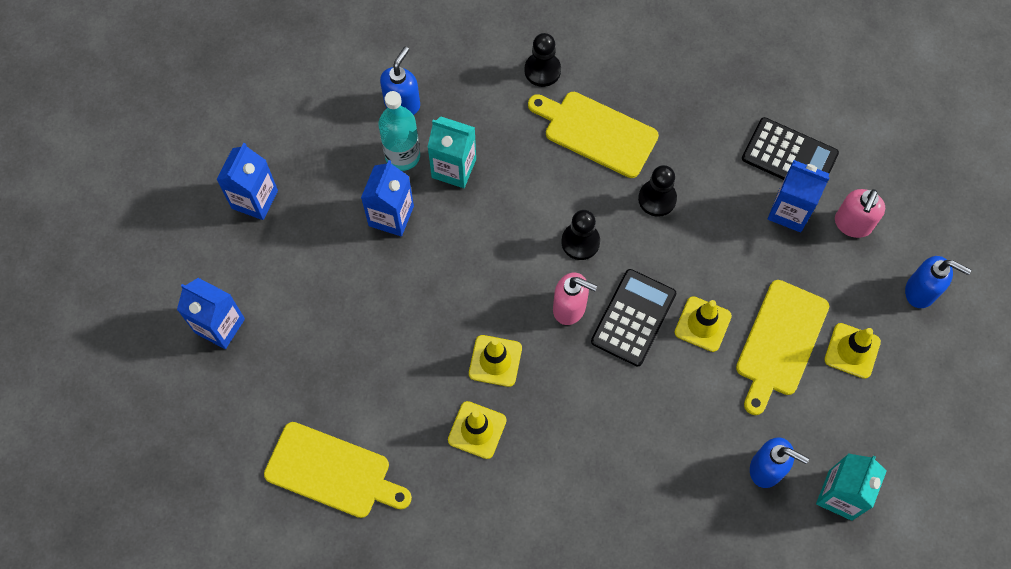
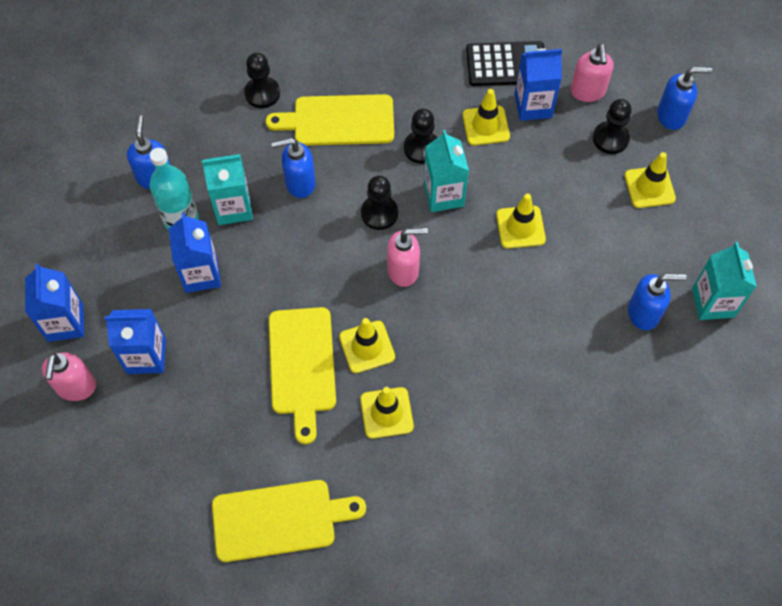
camera: 30 degrees left, 5 degrees down
(220, 326) = (97, 449): blue carton -> blue carton (146, 356)
(232, 262) = (76, 387): none -> pink soap dispenser
(525, 175) = (299, 183): none -> blue soap dispenser
(633, 317) = (461, 251): black calculator -> none
(650, 255) = (443, 195): none -> turquoise carton
(731, 208) = (486, 126): none -> yellow traffic cone
(780, 342) = (590, 209): yellow cutting board -> yellow cutting board (302, 366)
(844, 283) = (610, 139): none -> black pawn

